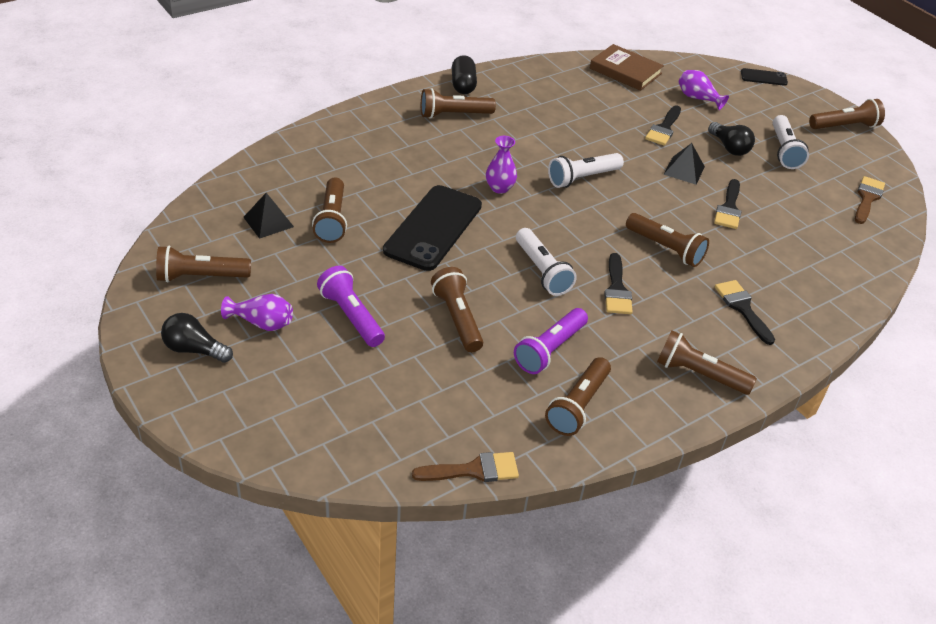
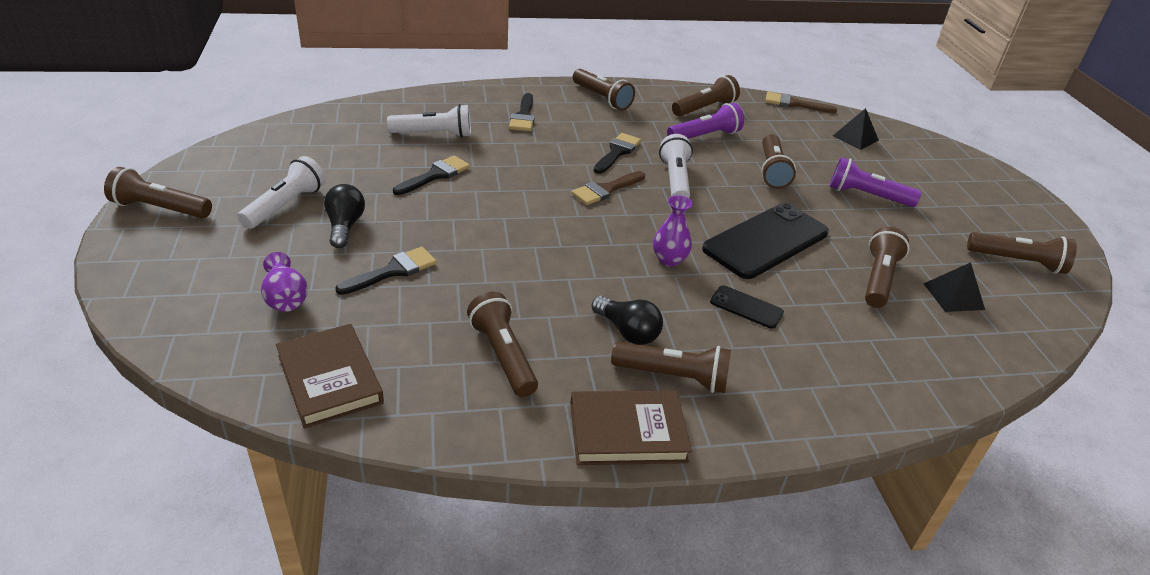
camera: 155 degrees left, 5 degrees down
(194, 349) = (1006, 209): black light bulb -> black light bulb (627, 331)
(262, 323) = (949, 211): purple vase -> none
(351, 316) = (867, 196): purple flashlight -> purple flashlight turned 120 degrees clockwise
(463, 85) = (627, 432): black capsule -> brown book
(582, 178) = (562, 243): white flashlight -> white flashlight (434, 134)
(665, 248) = (541, 164): brown flashlight -> brown flashlight (503, 355)
(684, 170) = (434, 219): black pyramid -> black pyramid (855, 138)
(763, 77) = (133, 302): black phone -> black phone (746, 307)
(867, 198) = (281, 145): brown brush -> brown brush (605, 190)

